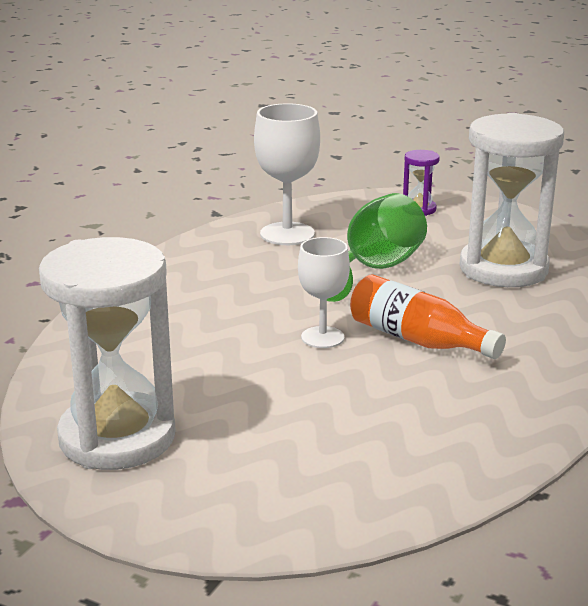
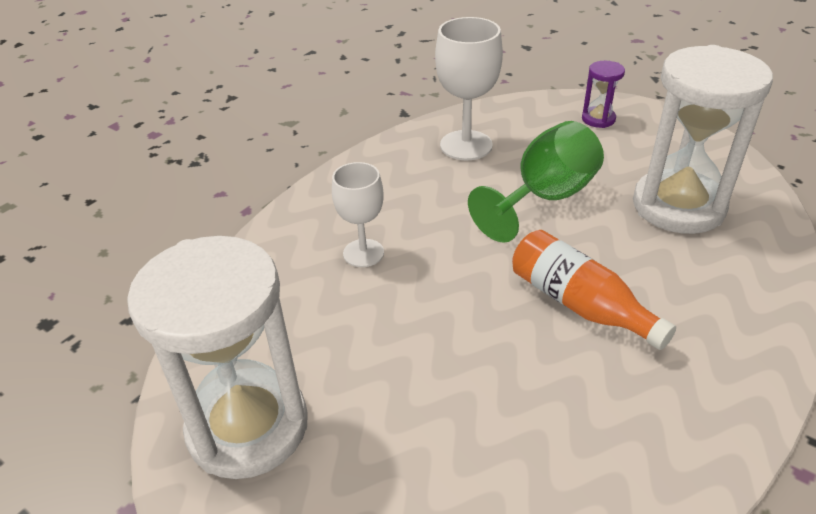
camera: 10 degrees right, 15 degrees up
(322, 337) = (481, 292): white goblet -> white goblet (363, 253)

